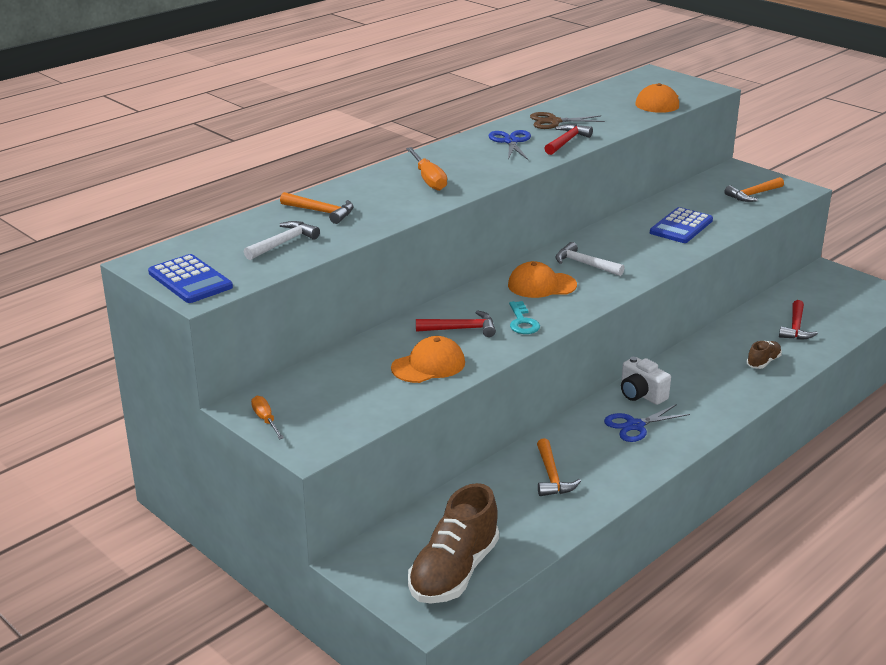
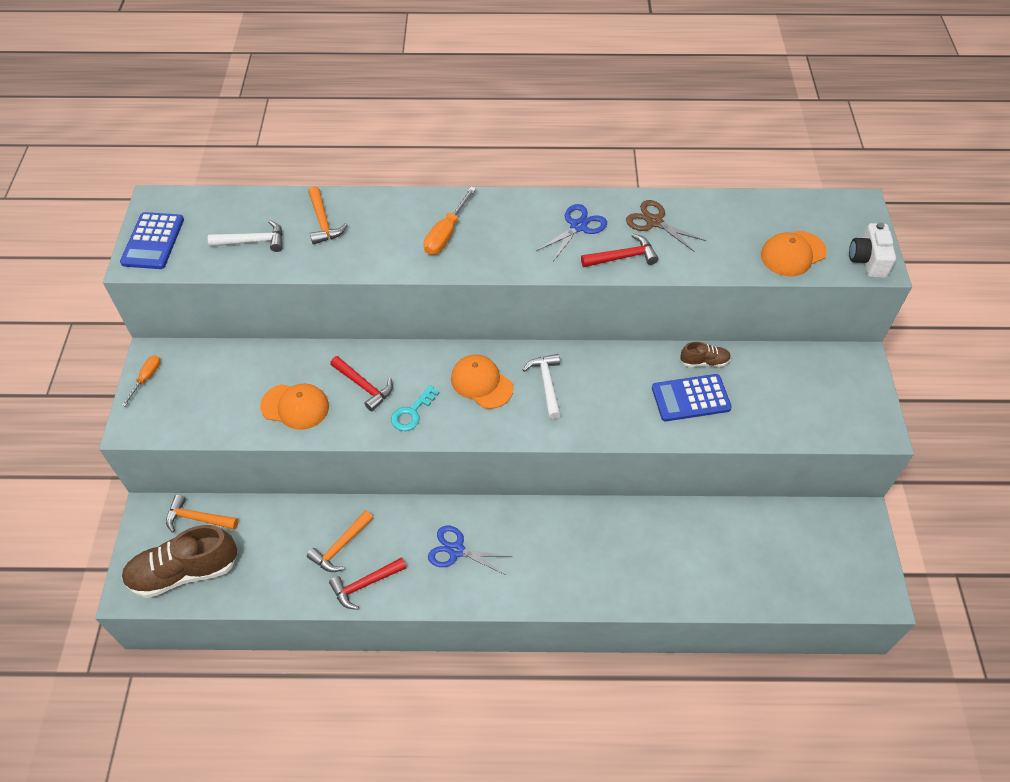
camera: 45 degrees right, 25 degrees up
(641, 394) = (503, 524): white camera -> white camera (868, 260)
(753, 195) = (820, 405): orange hammer -> orange hammer (198, 518)
(763, 362) = (643, 572): brown shoe -> brown shoe (704, 362)
(795, 327) = (728, 558): red hammer -> red hammer (365, 584)

